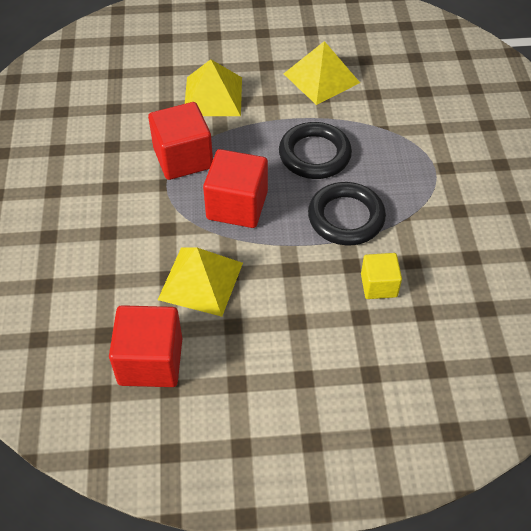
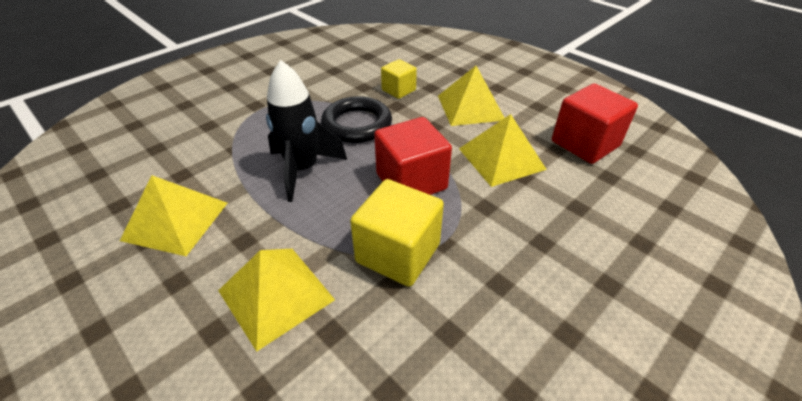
camera: 130 degrees left, 10 degrees down
(183, 158) = (398, 253): red cube -> yellow cube
(291, 321) = (470, 107): none -> yellow pyramid
(314, 155) = (303, 170): black ring -> black rocket

